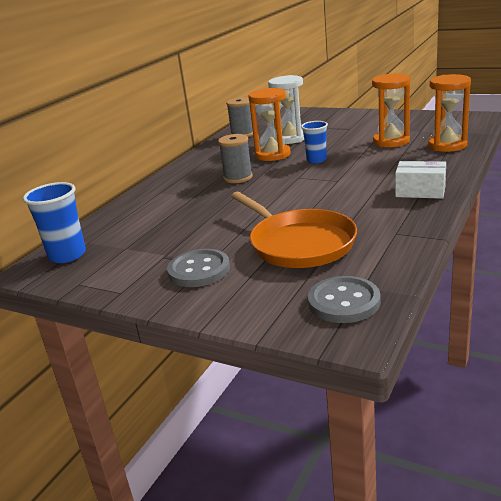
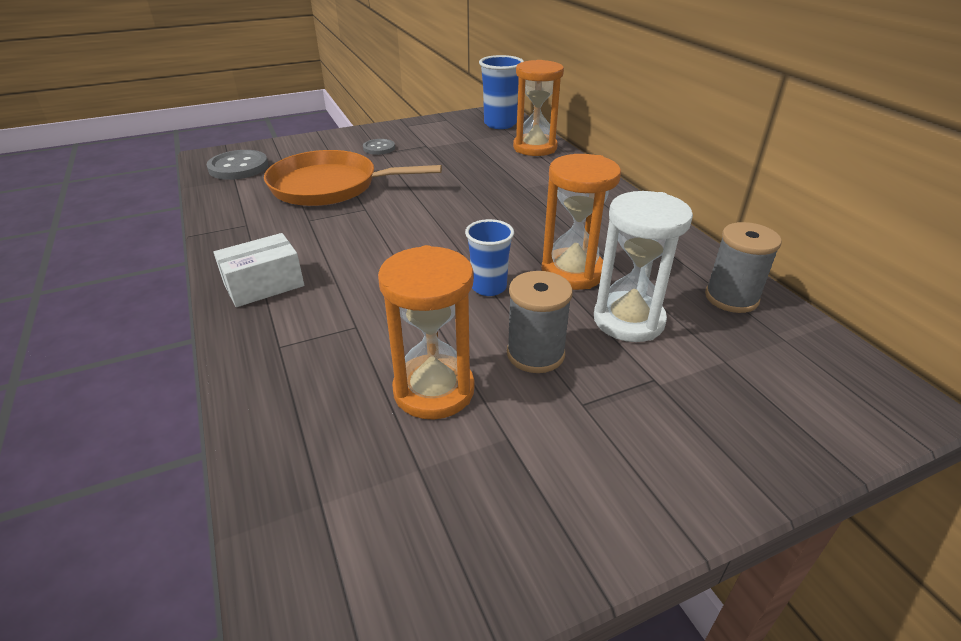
camera: 125 degrees right, 10 degrees up
(199, 270) = (379, 148): grey button -> grey button, size x0.59
(238, 178) = (531, 221): grey spool -> grey spool (535, 354)
(447, 145) = (305, 423): orange hourglass -> orange hourglass (535, 148)

